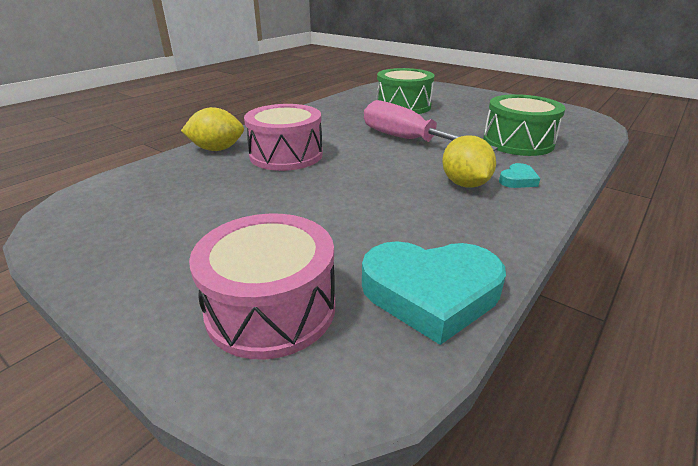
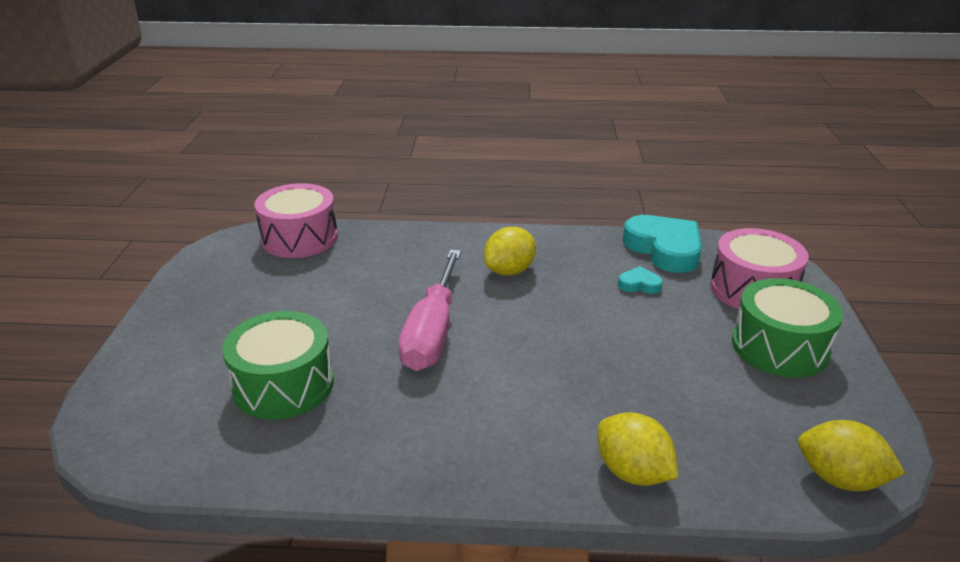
camera: 125 degrees left, 0 degrees up
(88, 197) = (840, 479): none -> yellow lemon
(286, 155) = (575, 400): pink drum -> pink drum (299, 238)
(518, 142) = (369, 266): green drum -> green drum (779, 347)
(518, 180) = (471, 250): turquoise heart -> turquoise heart (639, 284)

